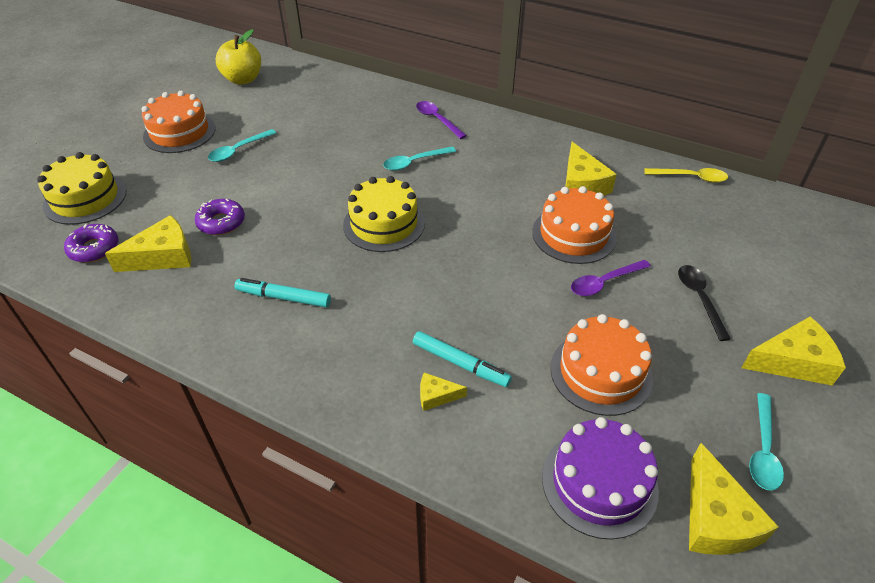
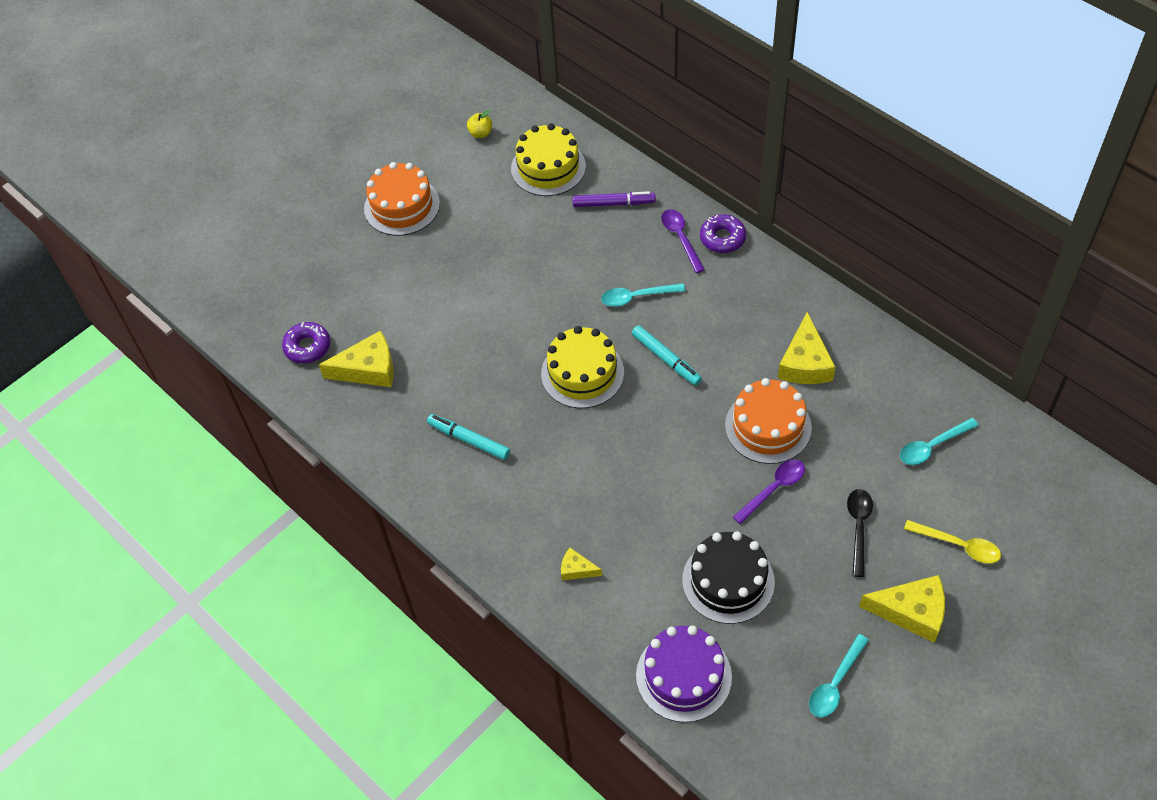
camera: 20 degrees right, 10 degrees up
(85, 198) = (302, 282): yellow cake -> yellow cake (548, 167)
(221, 222) = (427, 339): purple donut -> purple donut (722, 238)
(238, 150) = (458, 244): turquoise spoon -> turquoise spoon (932, 446)
(243, 79) = (480, 133): yellow apple -> yellow apple, size x0.50
(371, 106) = (613, 204): none -> purple marker
(460, 364) = (607, 544): turquoise marker -> turquoise marker (666, 359)
(600, 372) = (728, 581): orange cake -> black cake
(604, 282) = (773, 489): purple spoon -> purple spoon turned 150 degrees clockwise
(690, 177) = (929, 378): yellow spoon -> yellow spoon (958, 545)
(716, 518) = (764, 726): yellow cheese -> none

